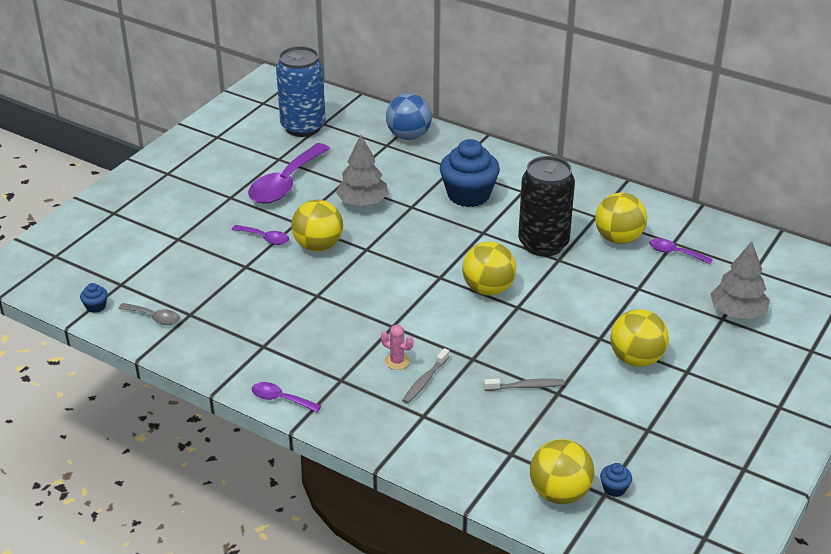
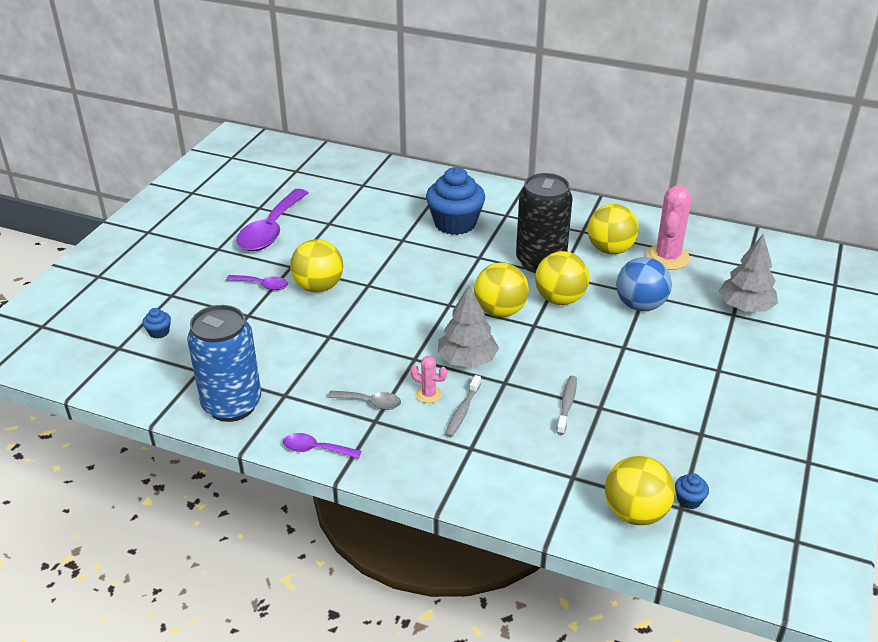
camera: 10 degrees left, 0 degrees up
(96, 306) = (95, 374): blue cupcake -> blue cupcake (159, 332)
(154, 318) = (161, 379): grey spoon -> grey spoon (370, 402)
(303, 127) = (276, 176): blue can -> blue can (232, 405)
(362, 202) = (353, 240): grey tree -> grey tree (467, 360)
(408, 136) = (382, 175): blue ball -> blue ball (640, 305)
(526, 386) = (567, 404): grey toothbrush -> grey toothbrush turned 60 degrees counterclockwise
(636, 359) = (666, 363): yellow ball -> yellow ball (560, 299)
(674, 253) = (667, 257): purple spoon -> pink cactus

